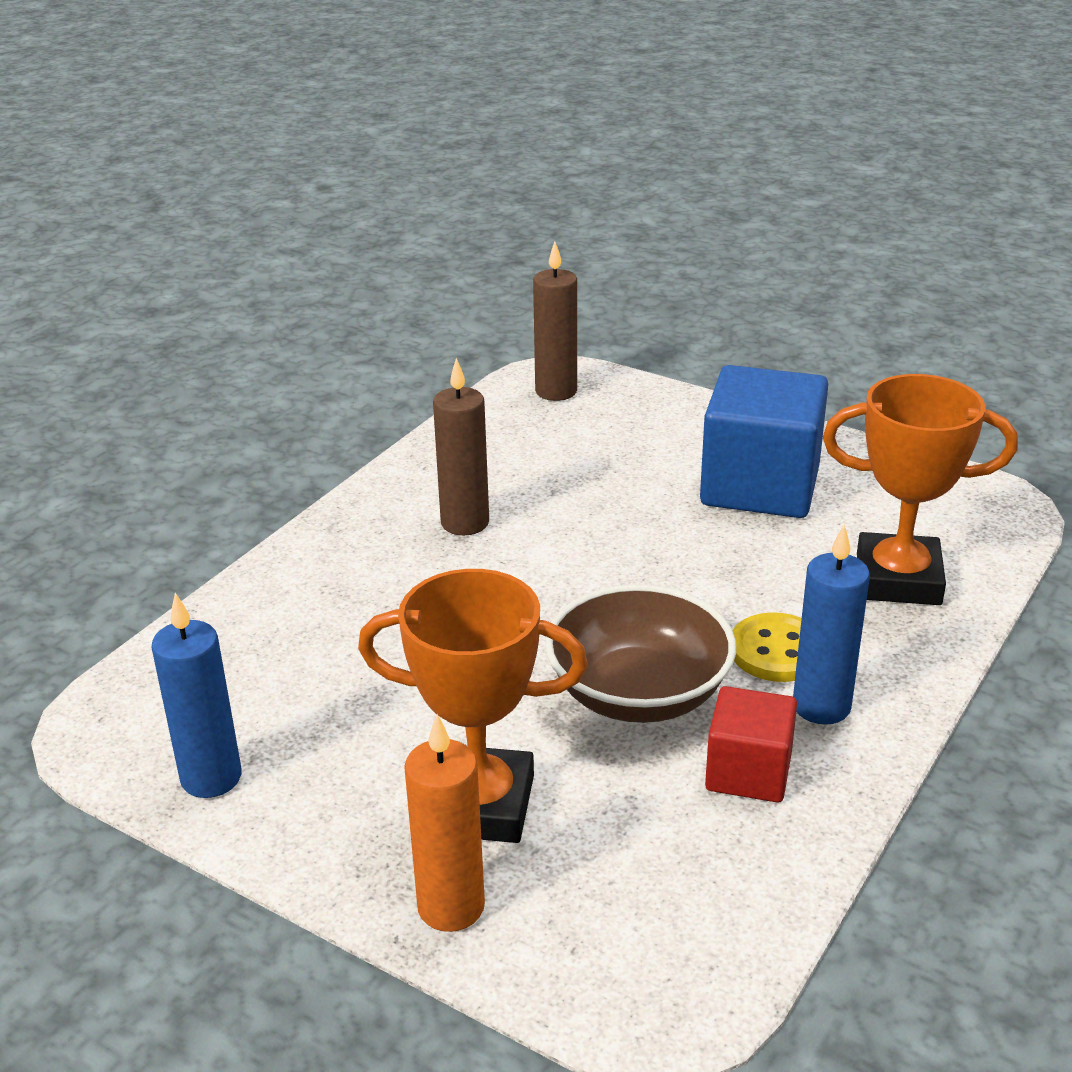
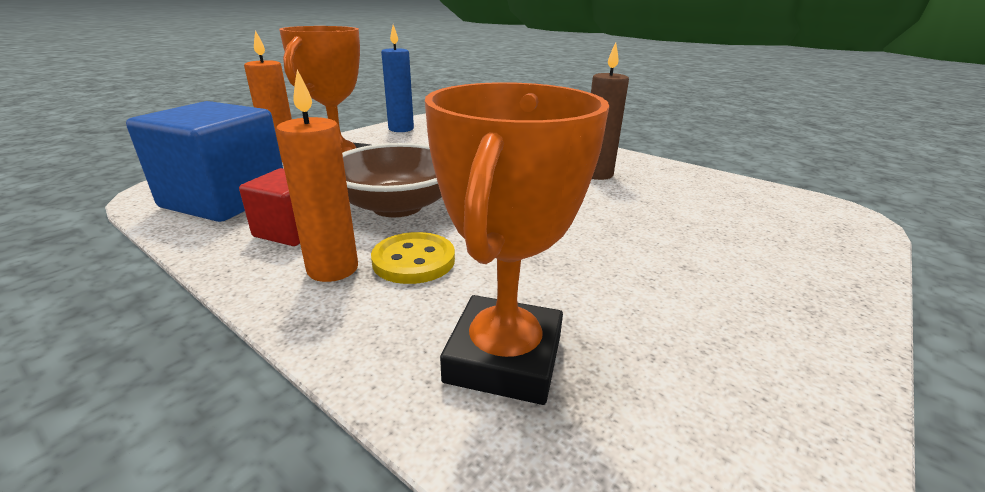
camera: 95 degrees right, 5 degrees down
(556, 391) = (813, 212): brown candle -> none
(760, 486) = (690, 293): blue cube -> blue cube (225, 199)
(821, 706) = (333, 269): blue candle -> orange candle

